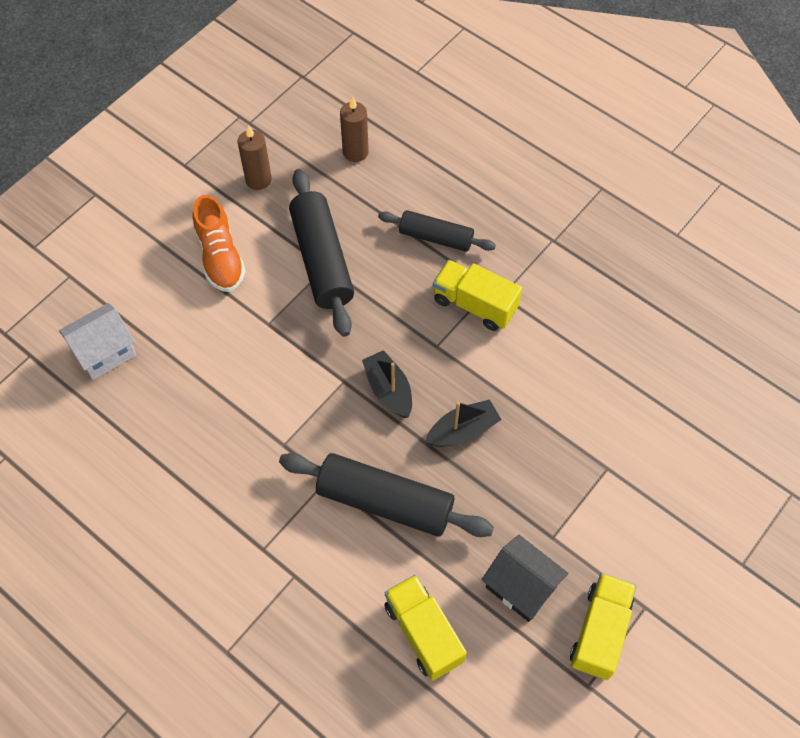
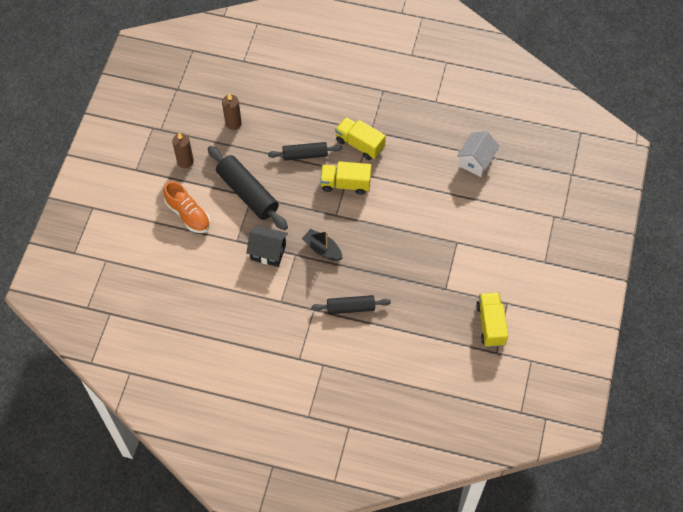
camera: 25 degrees left, 0 degrees up
(104, 352) = (152, 294): white house -> white house (476, 161)
(385, 502) = (351, 308): black rolling pin -> black rolling pin, size x0.62
(423, 633) = (404, 363): yellow truck -> yellow truck (360, 144)
(462, 431) = (373, 254): black boat -> none
(521, 587) = (441, 320): black house -> black house (268, 252)

